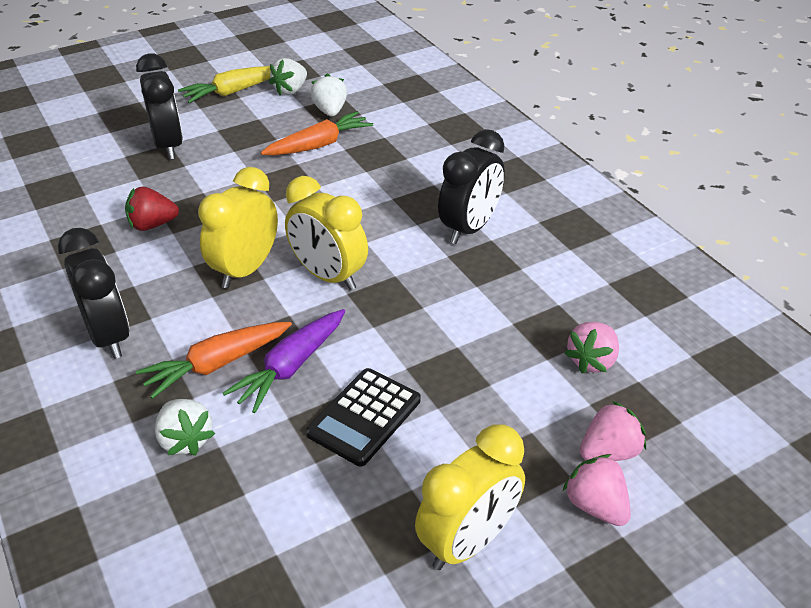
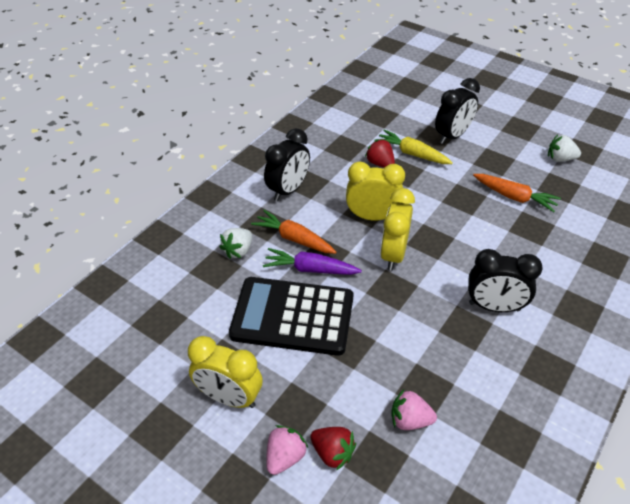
camera: 65 degrees right, 5 degrees up
(233, 92) = (531, 135): yellow carrot -> yellow carrot (412, 154)
(330, 111) = (556, 187): white strawberry -> none
(364, 417) = (292, 316): black calculator -> black calculator, size x1.76
(609, 452) = (332, 453): pink strawberry -> red strawberry

